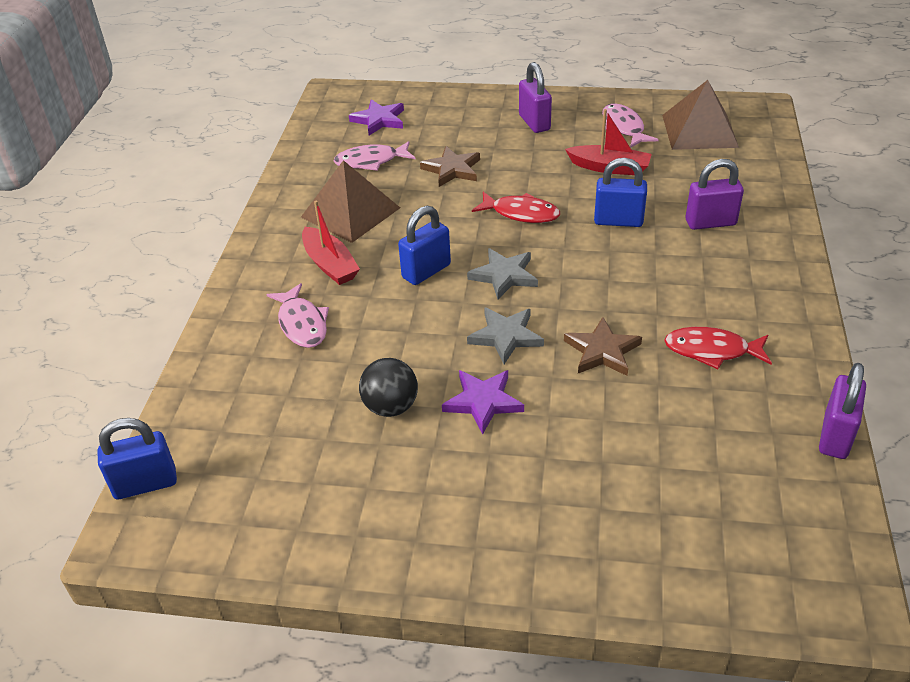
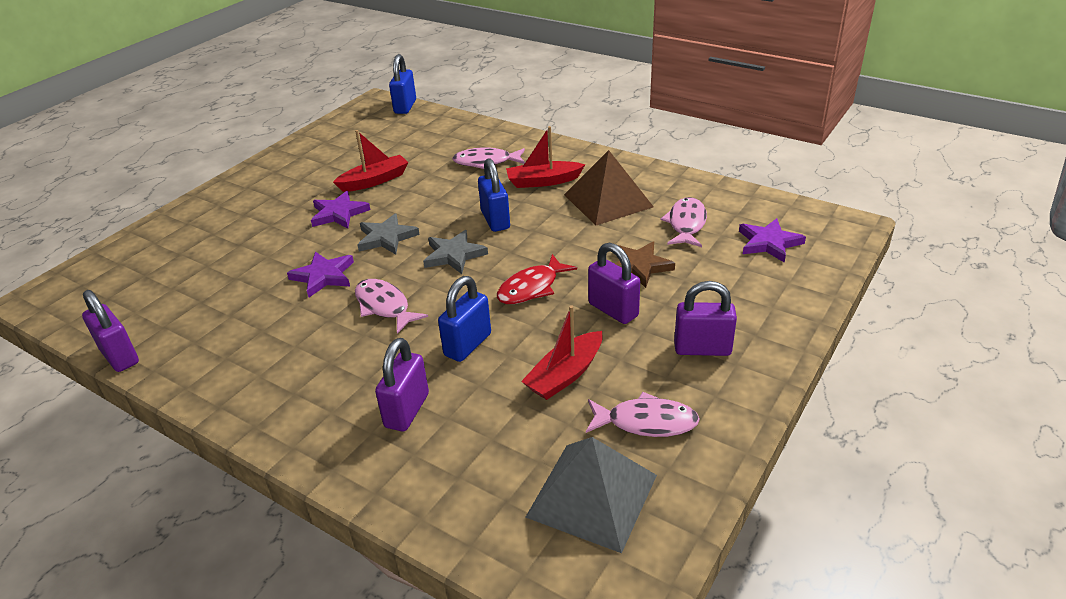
camera: 115 degrees right, 5 degrees down
(391, 407) = (374, 181): black ball -> red boat
(519, 167) = (613, 310): none -> purple padlock
(602, 351) = (323, 276): brown star -> purple star
(611, 286) = (384, 306): none -> pink fish
(699, 131) = (592, 495): brown pyramid -> grey pyramid
(712, 350) = (260, 331): red fish -> none

